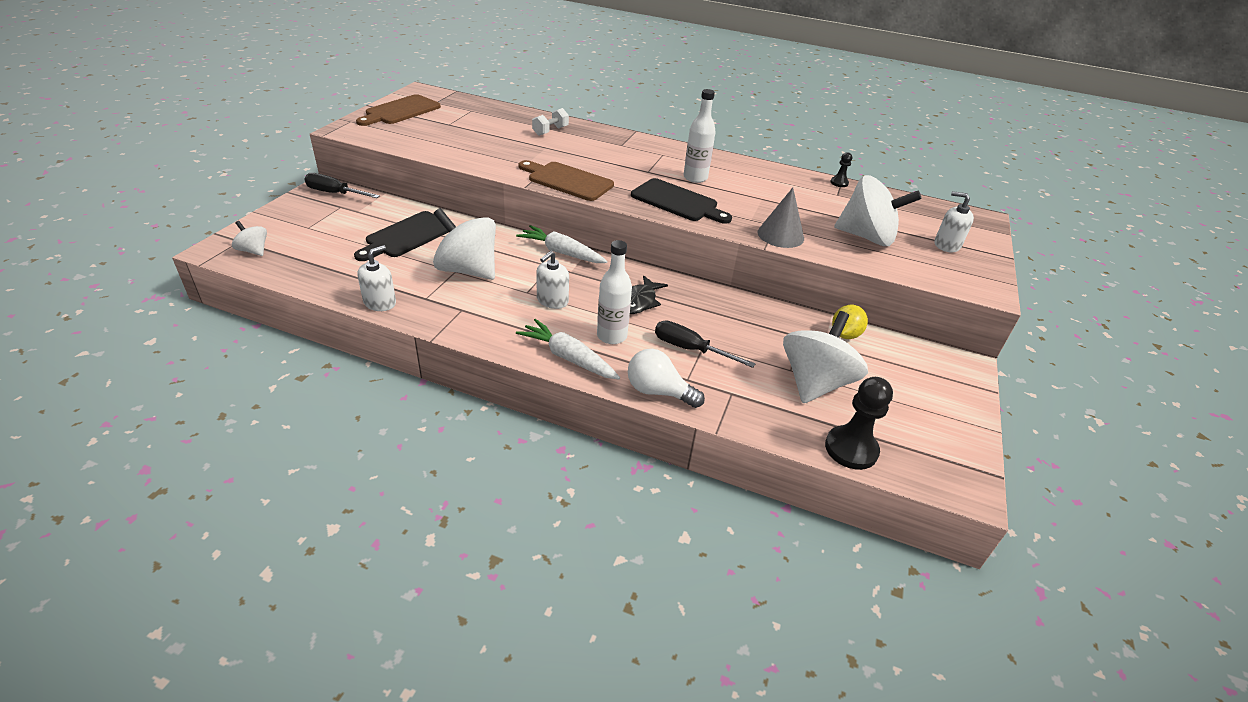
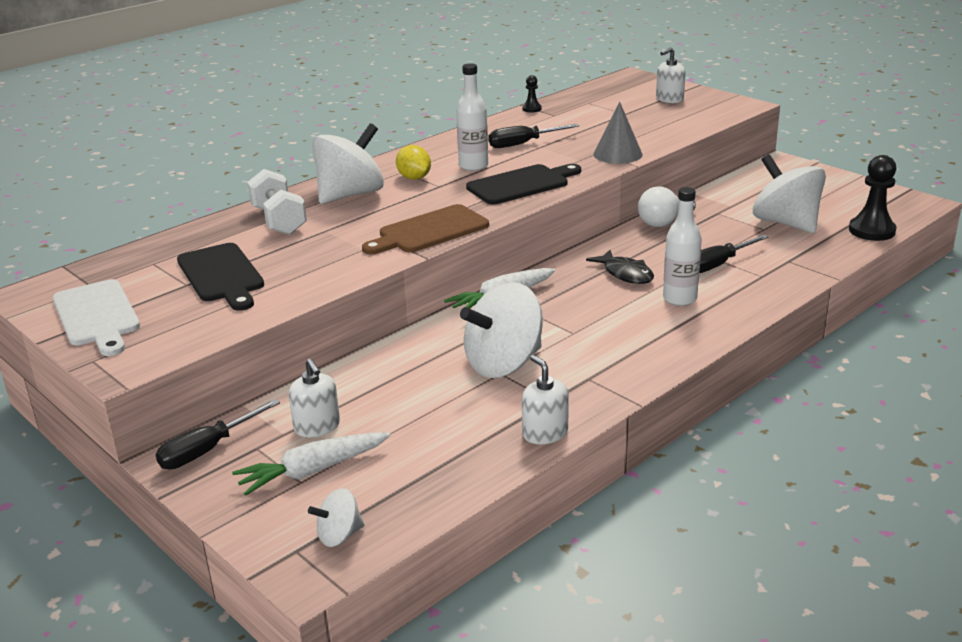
camera: 60 degrees left, 10 degrees down
(400, 111) = (97, 316): brown cutting board -> white cutting board
(407, 236) = (389, 398): black cutting board -> black cutting board (222, 275)
(550, 131) = (279, 221): white dumbbell -> white dumbbell, size x1.53
(552, 300) = (599, 320): white soap dispenser -> white soap dispenser (317, 427)
(568, 358) = (707, 328): white carrot -> white carrot (313, 471)
(658, 392) = (776, 293): white light bulb -> white light bulb (664, 222)
(759, 190) = (523, 144): none -> black screwdriver
(845, 335) = (723, 194): yellow lemon -> yellow lemon (414, 178)
(866, 237) = (640, 123): white spinning top -> white spinning top (350, 195)

